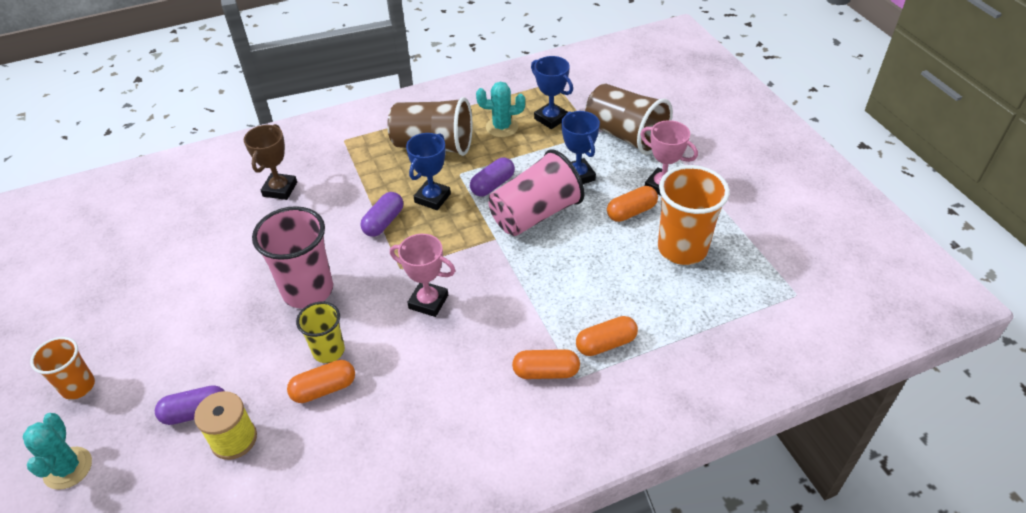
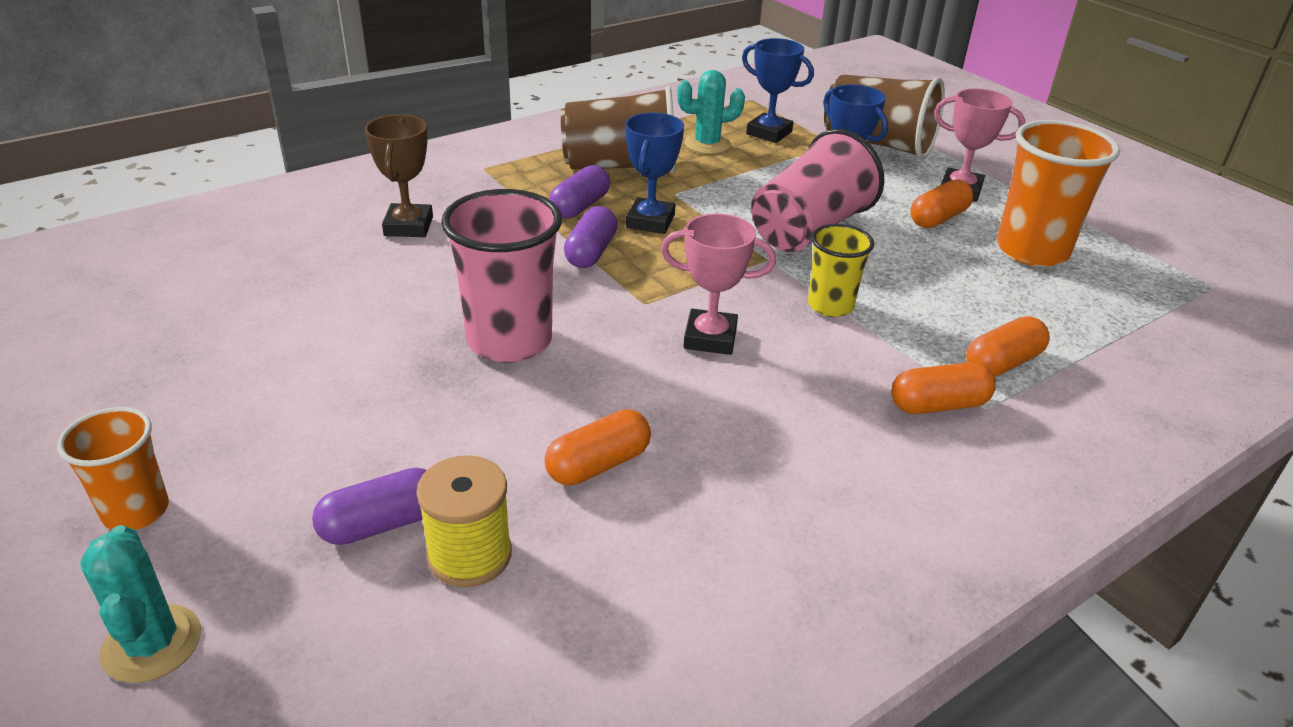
camera: 15 degrees left, 10 degrees down
(328, 351) = (581, 413): yellow cup -> yellow cup (830, 305)
(492, 185) = (729, 202): purple capsule -> purple capsule (580, 206)

